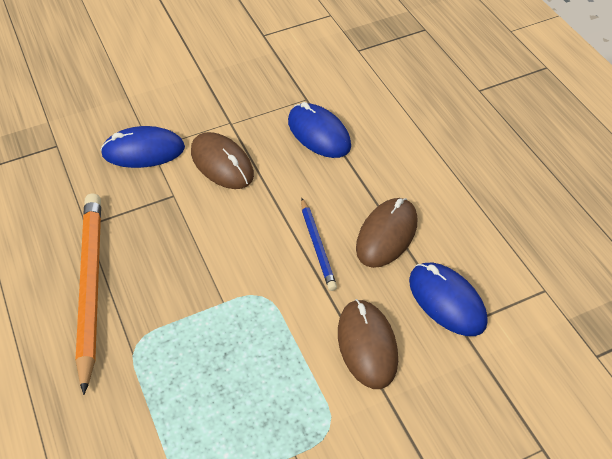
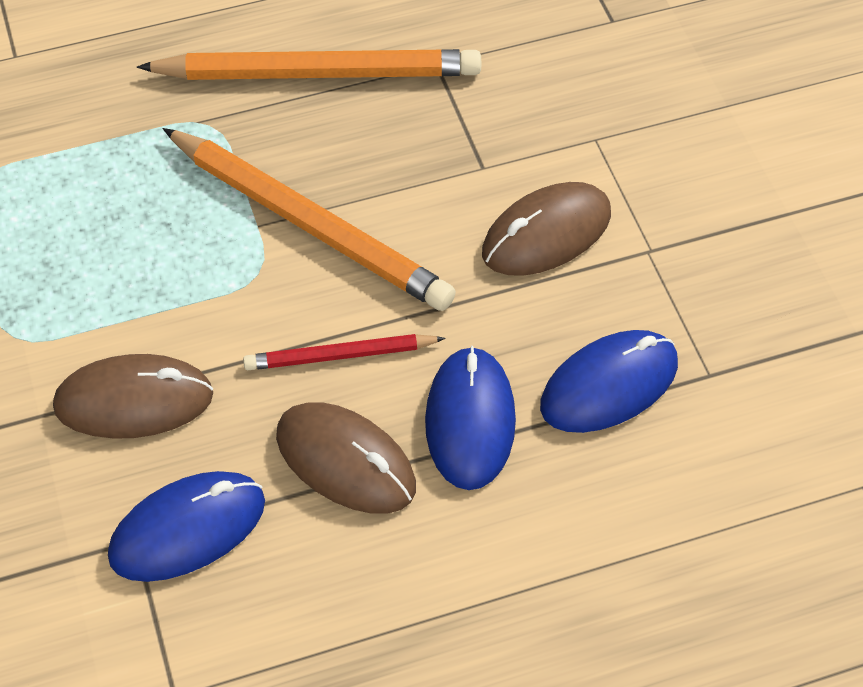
camera: 95 degrees right, 5 degrees up
(143, 151) = (588, 128): blue mouse -> blue mouse (470, 421)
(222, 274) = (309, 225): none -> orange pencil
(317, 246) = (339, 355): blue pencil -> red pencil

